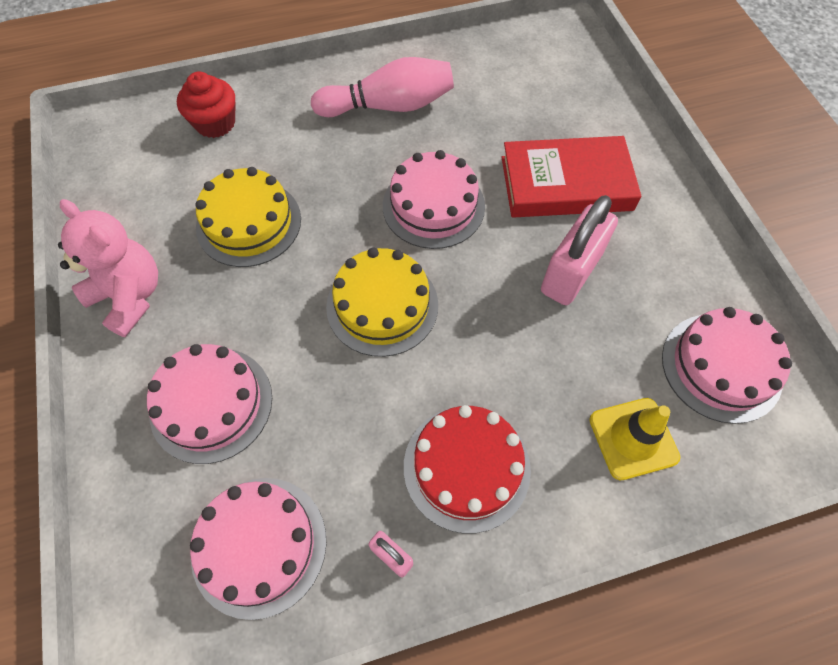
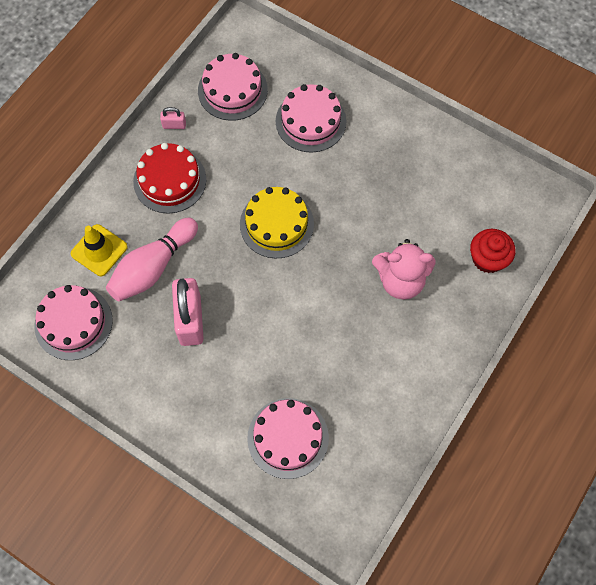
camera: 140 degrees right, 5 degrees up
(130, 297) = (406, 134): pink teddy bear -> pink teddy bear (400, 280)
(249, 223) = (394, 214): yellow cake -> none
(389, 106) = (398, 357): pink bowling pin -> pink bowling pin (153, 267)
(433, 206) = (303, 304): pink cake -> pink cake (288, 438)
(566, 183) = (236, 383): red book -> none

